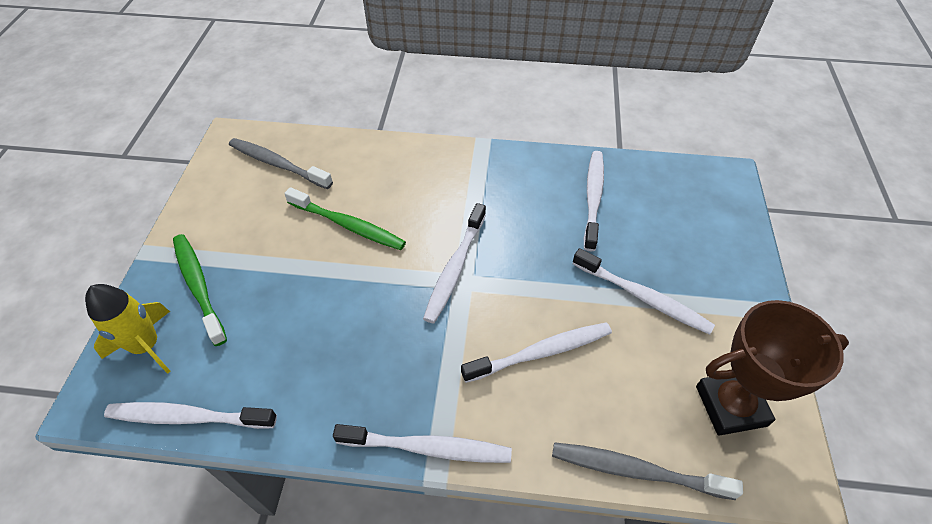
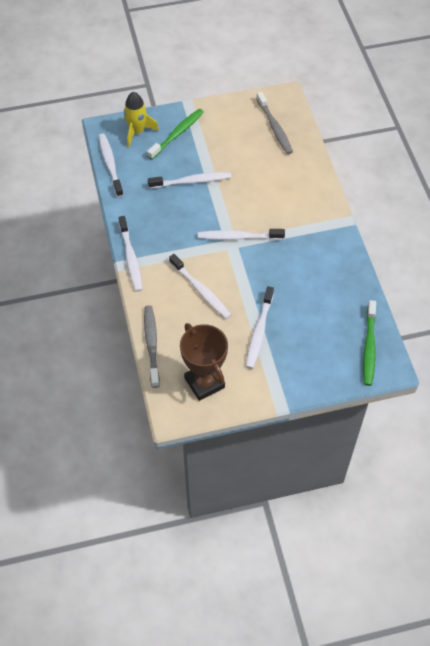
camera: 70 degrees right, 5 degrees up
(278, 164) = (274, 127): grey toothbrush -> grey toothbrush turned 150 degrees clockwise
(348, 225) = (245, 178): green toothbrush -> green toothbrush (369, 347)
(593, 198) = (327, 292): white toothbrush -> white toothbrush (191, 181)

